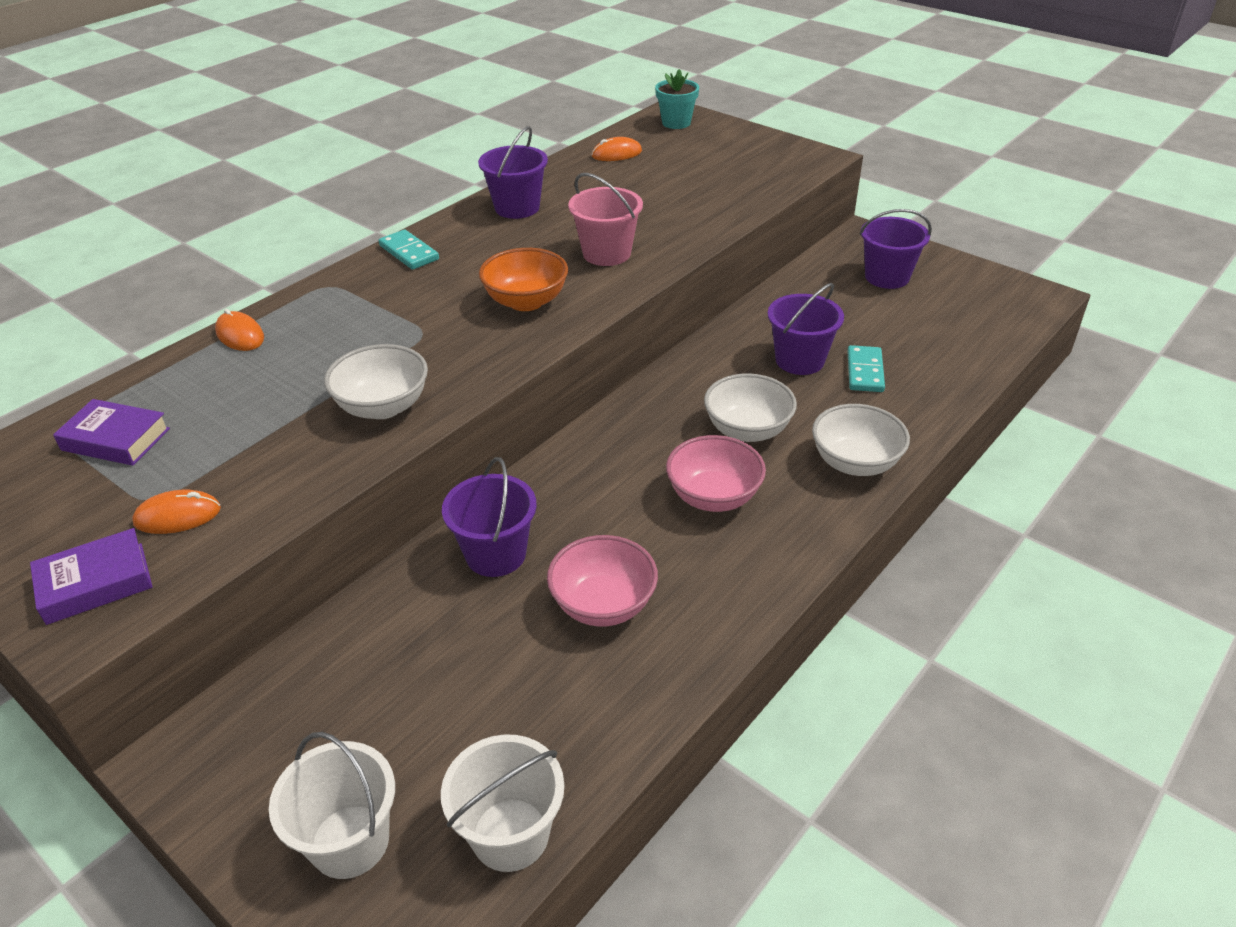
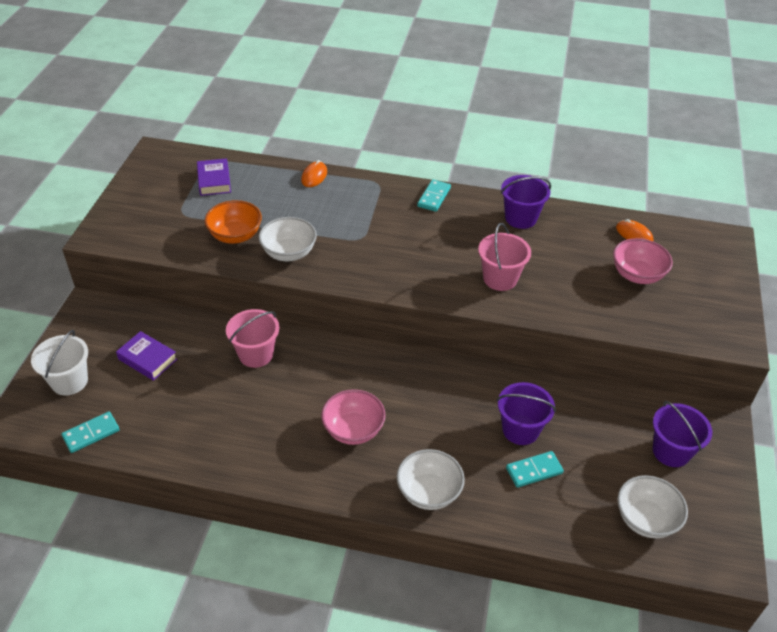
camera: 60 degrees right, 5 degrees up
(95, 583) = (126, 225): purple book -> purple book (147, 359)
(177, 516) = (176, 226): orange mouse -> none
(496, 554) = (256, 354): purple bucket -> pink bucket
(510, 834) = (91, 434): white bucket -> turquoise domino
(526, 301) = (420, 265): orange bowl -> orange bowl (235, 236)
(603, 604) = (242, 412): pink bowl -> pink bowl (637, 275)
(676, 123) = (712, 247): turquoise flower pot -> none
(747, 430) = (426, 426): white bowl -> white bowl (645, 519)

